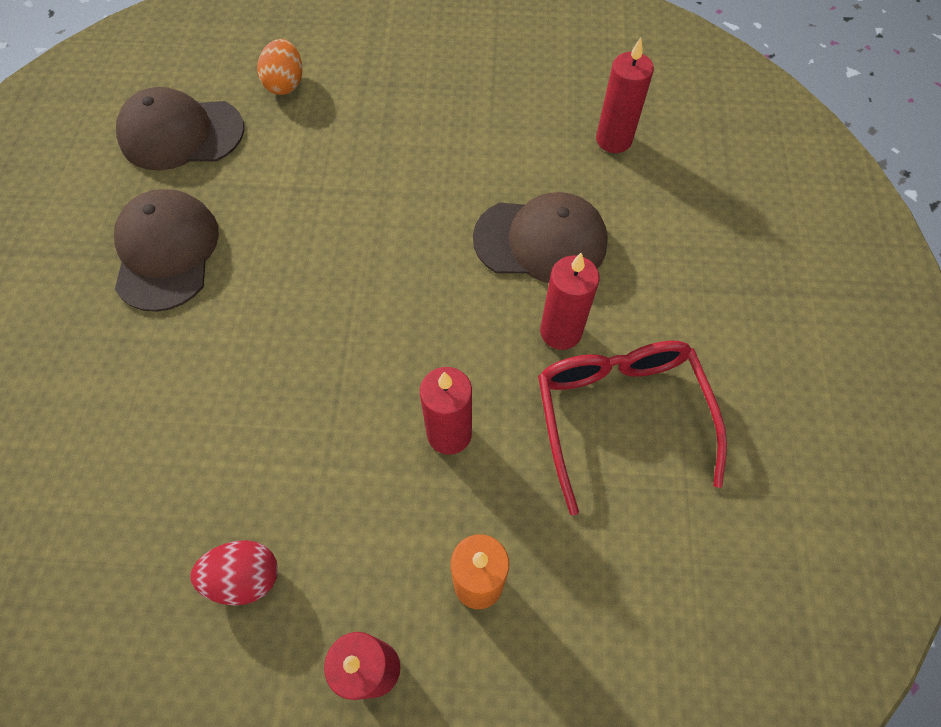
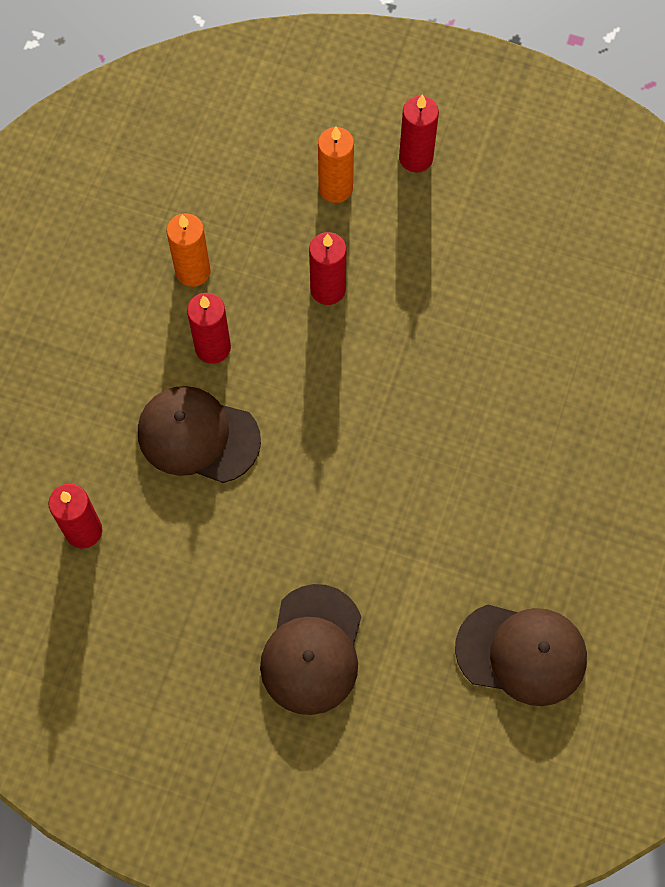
camera: 165 degrees left, 5 degrees up
(166, 252) = (541, 510): brown cap -> brown cap (312, 650)
(245, 577) = (494, 229): red egg -> none
(285, 84) = (403, 697): orange egg -> none
(620, 415) = (193, 271): red glasses -> orange candle

